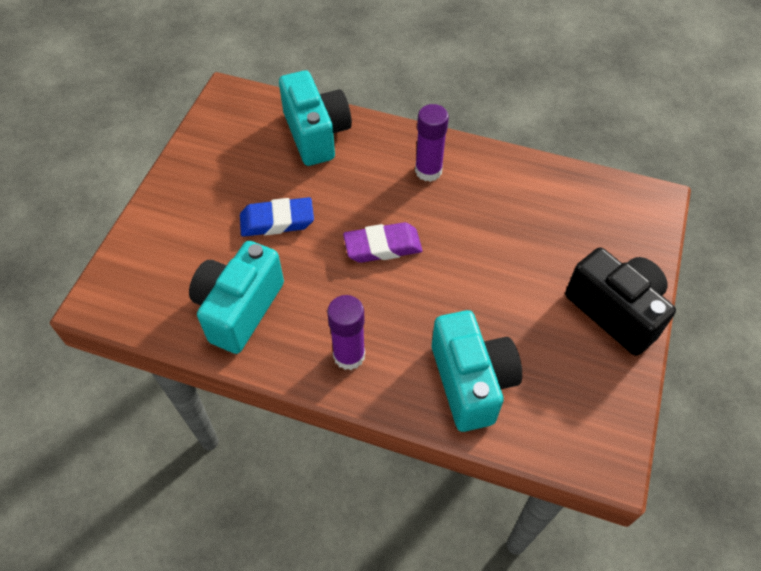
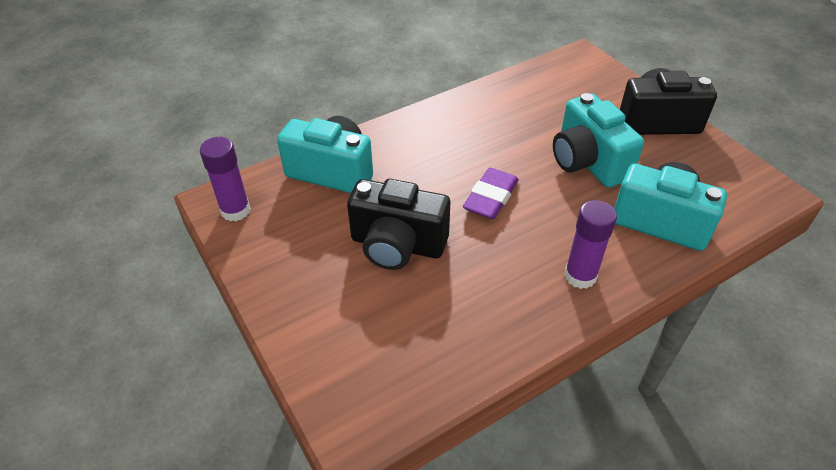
camera: 50 degrees left, 10 degrees down
(239, 309) = (467, 321): turquoise camera -> turquoise camera (587, 162)
(277, 221) = (397, 245): blue eraser -> black camera
(428, 171) = (444, 134): purple glue stick -> purple glue stick (235, 210)

